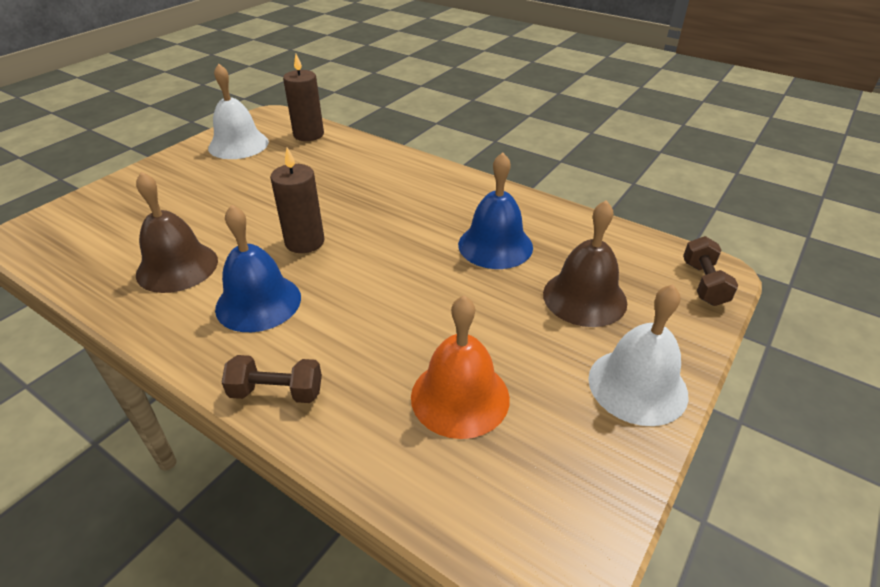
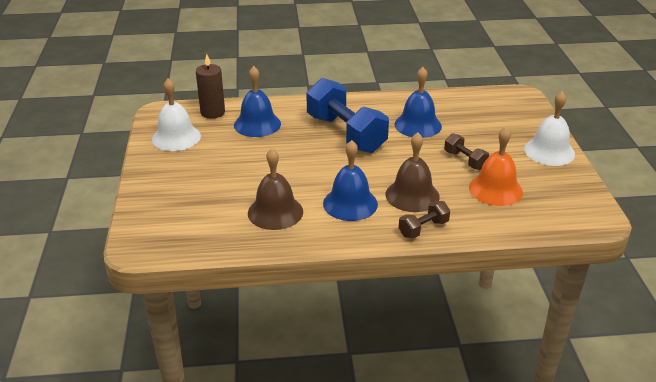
camera: 40 degrees left, 5 degrees down
(304, 242) = (322, 168): brown candle -> none
(326, 163) = (257, 124): none -> blue bell
(394, 215) = (345, 134): none -> blue dumbbell
(584, 297) = (487, 129): brown bell -> brown bell (412, 195)
(703, 283) = (523, 101): brown dumbbell -> brown dumbbell (465, 160)

